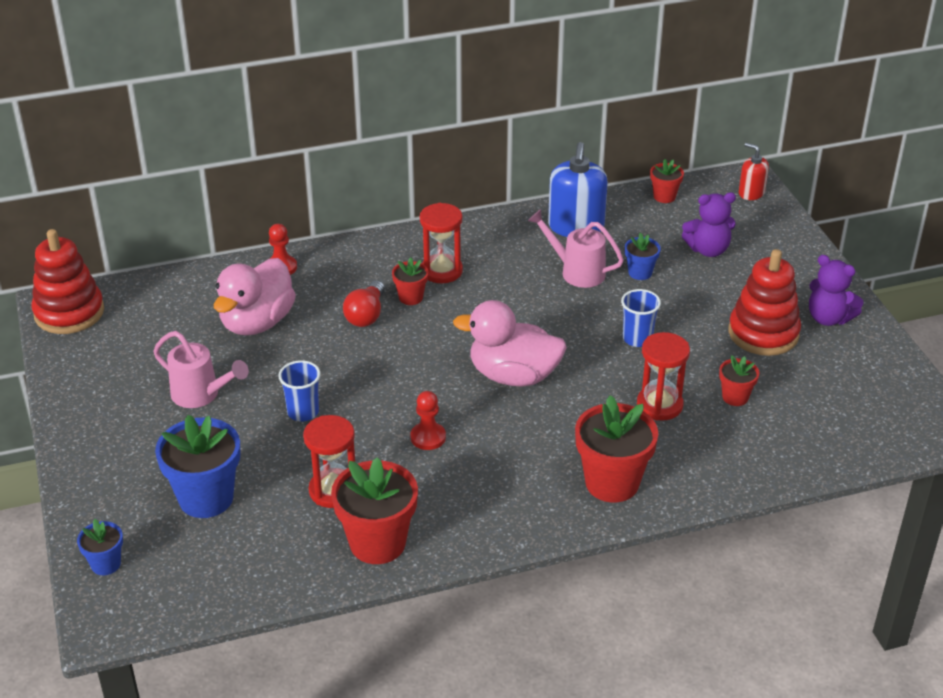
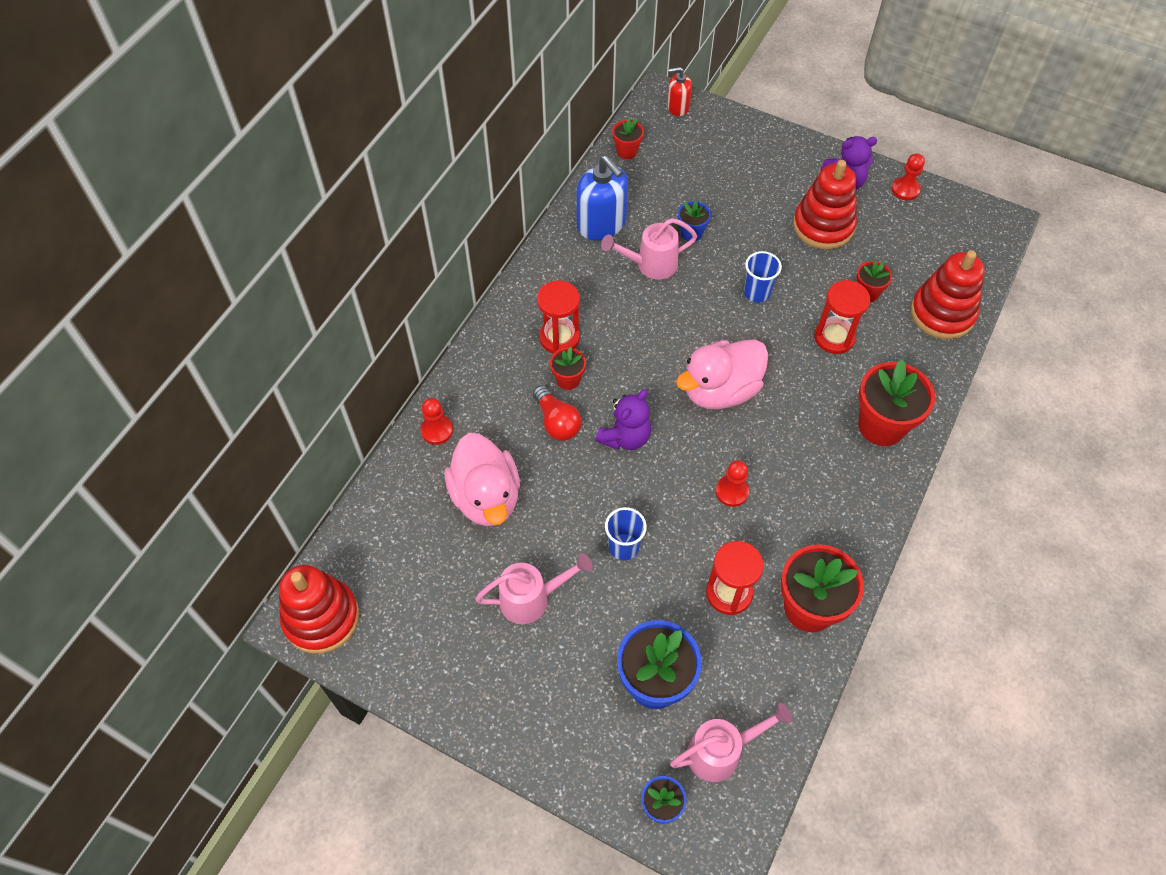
camera: 45 degrees left, 20 degrees up
(188, 569) = (721, 752): none -> pink watering can
(708, 250) = (709, 179): purple teddy bear -> purple teddy bear (625, 437)
(785, 452) = (942, 313): none -> red stacking toy
(882, 355) = (905, 189): none -> red pawn

